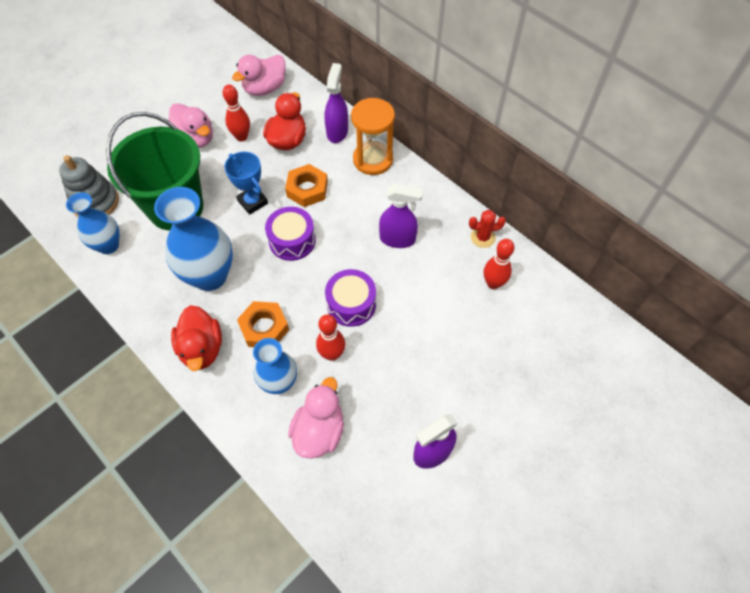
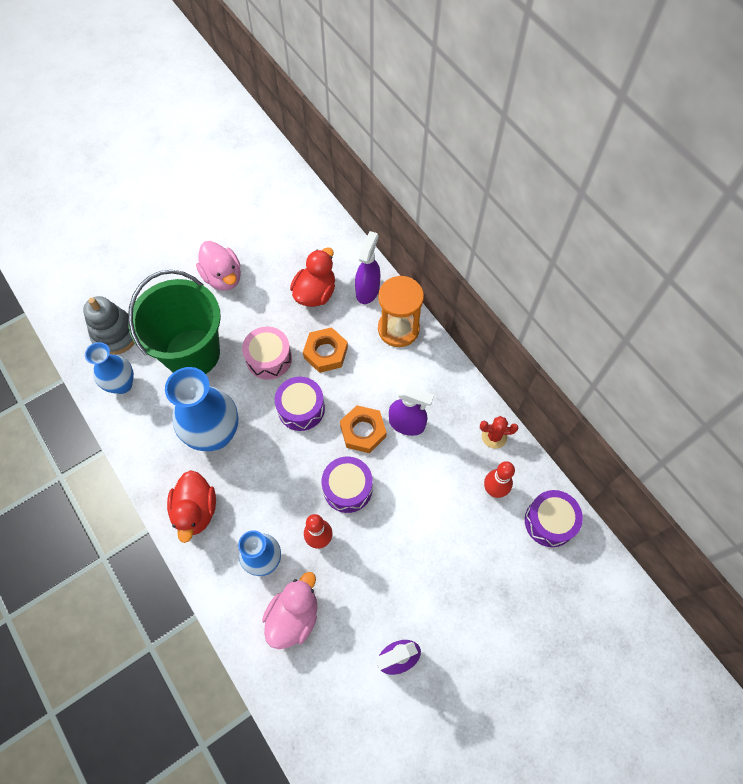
camera: 10 degrees right, 5 degrees up
(241, 137) = (269, 282): red bowling pin -> none
(252, 202) = (269, 358): blue trophy -> pink drum
(264, 327) = (258, 499): orange nut -> orange nut (363, 431)
(265, 88) = (302, 228): pink duck -> none
(552, 303) = (549, 522): none -> purple drum

